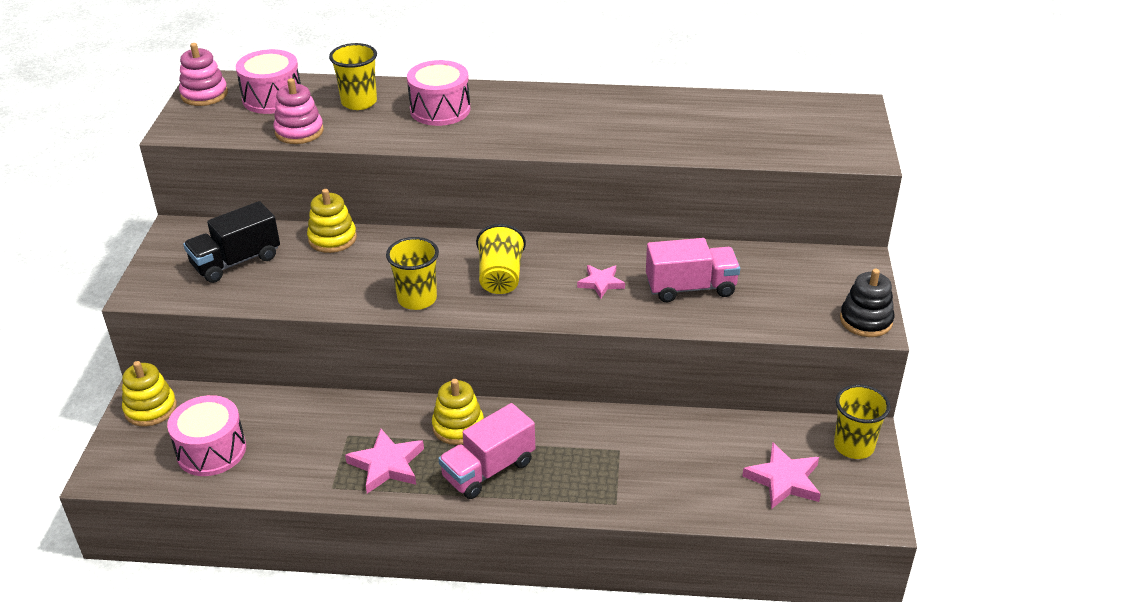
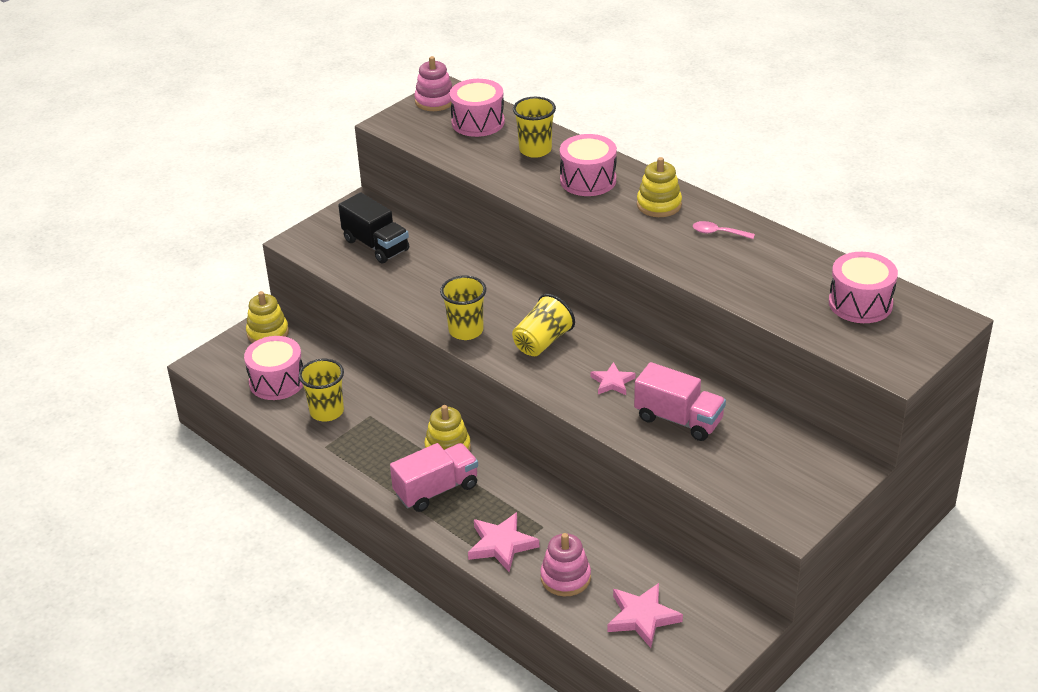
camera: 40 degrees right, 0 degrees up
(236, 261) = (376, 245): black truck -> black truck turned 135 degrees counterclockwise
(299, 131) = (467, 158): pink stacking toy -> pink stacking toy (565, 578)
(332, 239) = (456, 256): yellow stacking toy -> yellow stacking toy (659, 205)
(387, 465) = (374, 450): pink star -> pink star (501, 545)
(488, 469) = (436, 490): pink truck -> pink truck turned 150 degrees clockwise
(605, 110) = (718, 233): none -> pink spoon
(780, 120) = (860, 303): none -> pink drum
(853, 446) = (730, 624): yellow cup -> yellow cup (327, 411)
(866, 320) = (793, 517): black stacking toy -> none

